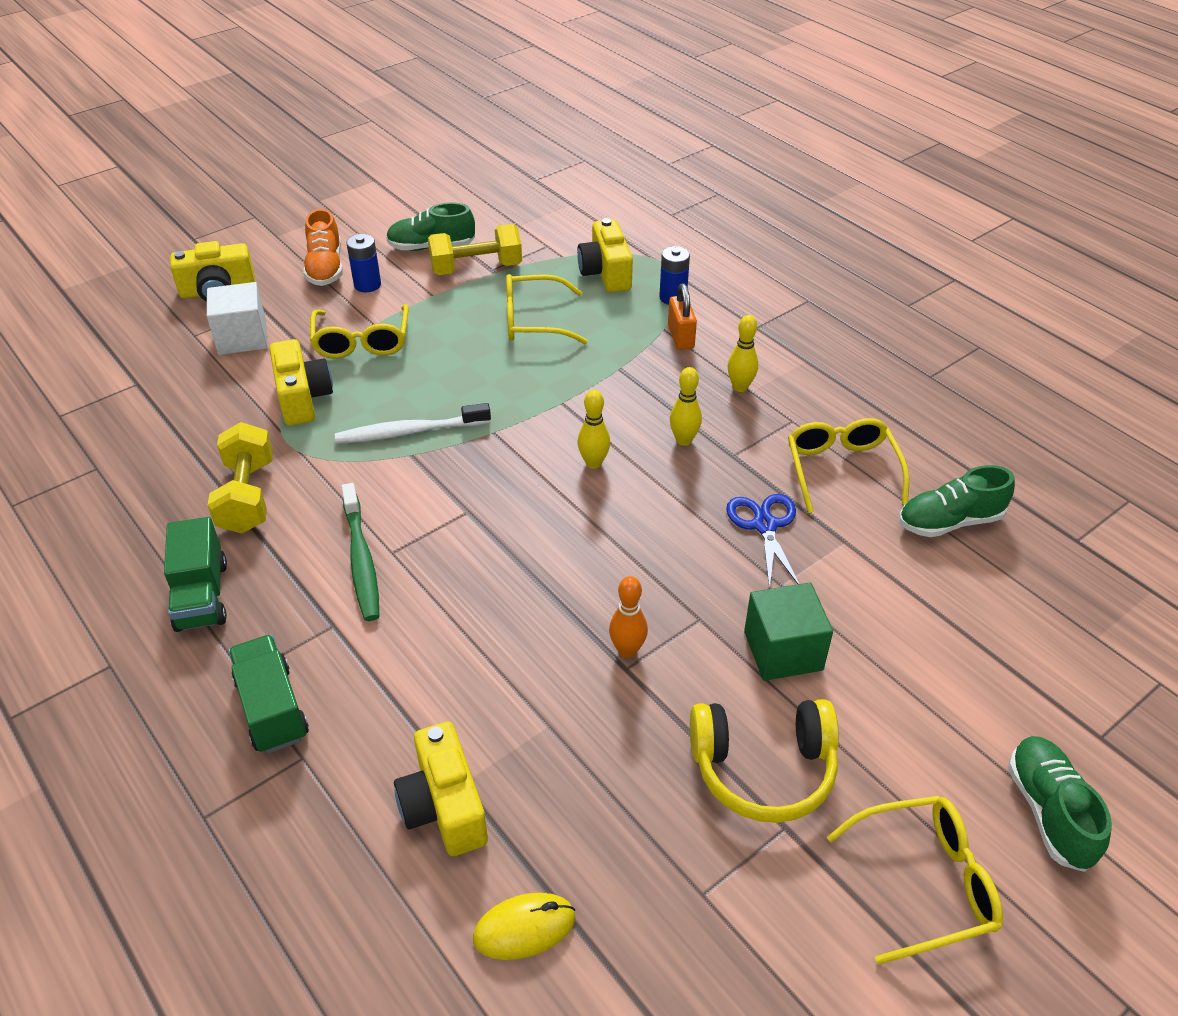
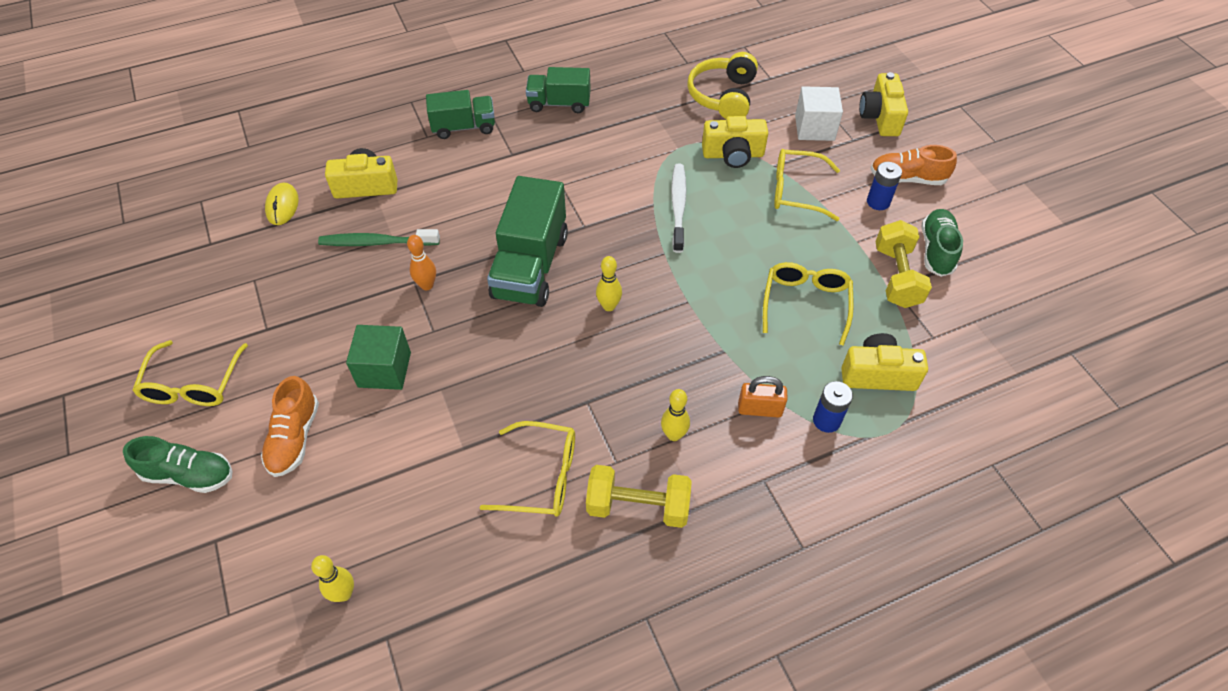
camera: 105 degrees right, 10 degrees up
(247, 496) = (637, 124): yellow dumbbell -> yellow dumbbell (638, 506)
(361, 560) = (560, 170): green toothbrush -> green toothbrush (376, 242)
(554, 548) = (530, 266): none -> green truck
(684, 440) = (616, 372): yellow bowling pin -> yellow bowling pin (344, 593)
(763, 769) = (307, 330): yellow headphones -> yellow headphones (723, 96)
(765, 525) = (501, 397): blue scissors -> none
(929, 711) = (294, 438): none -> orange shoe
(950, 521) = (451, 537): green shoe -> none

